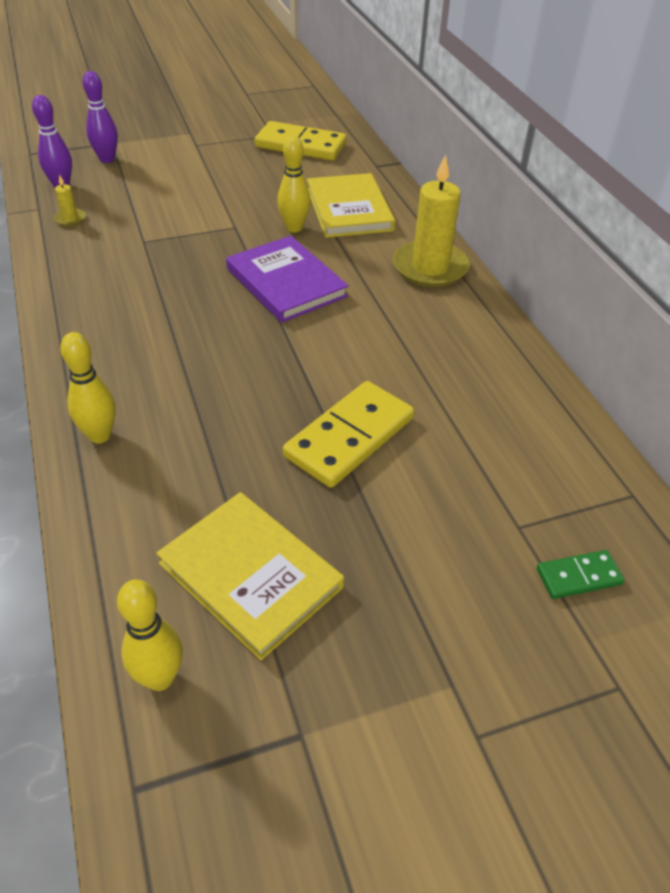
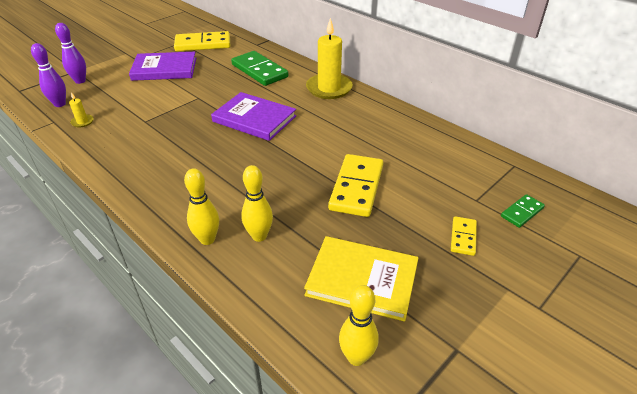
camera: 25 degrees left, 5 degrees down
(222, 170) = (164, 69): none -> purple book
(294, 228) = (235, 89): yellow bowling pin -> yellow bowling pin (259, 236)
(349, 209) = (259, 71): yellow book -> green domino
(448, 576) = (463, 237): none -> yellow domino

